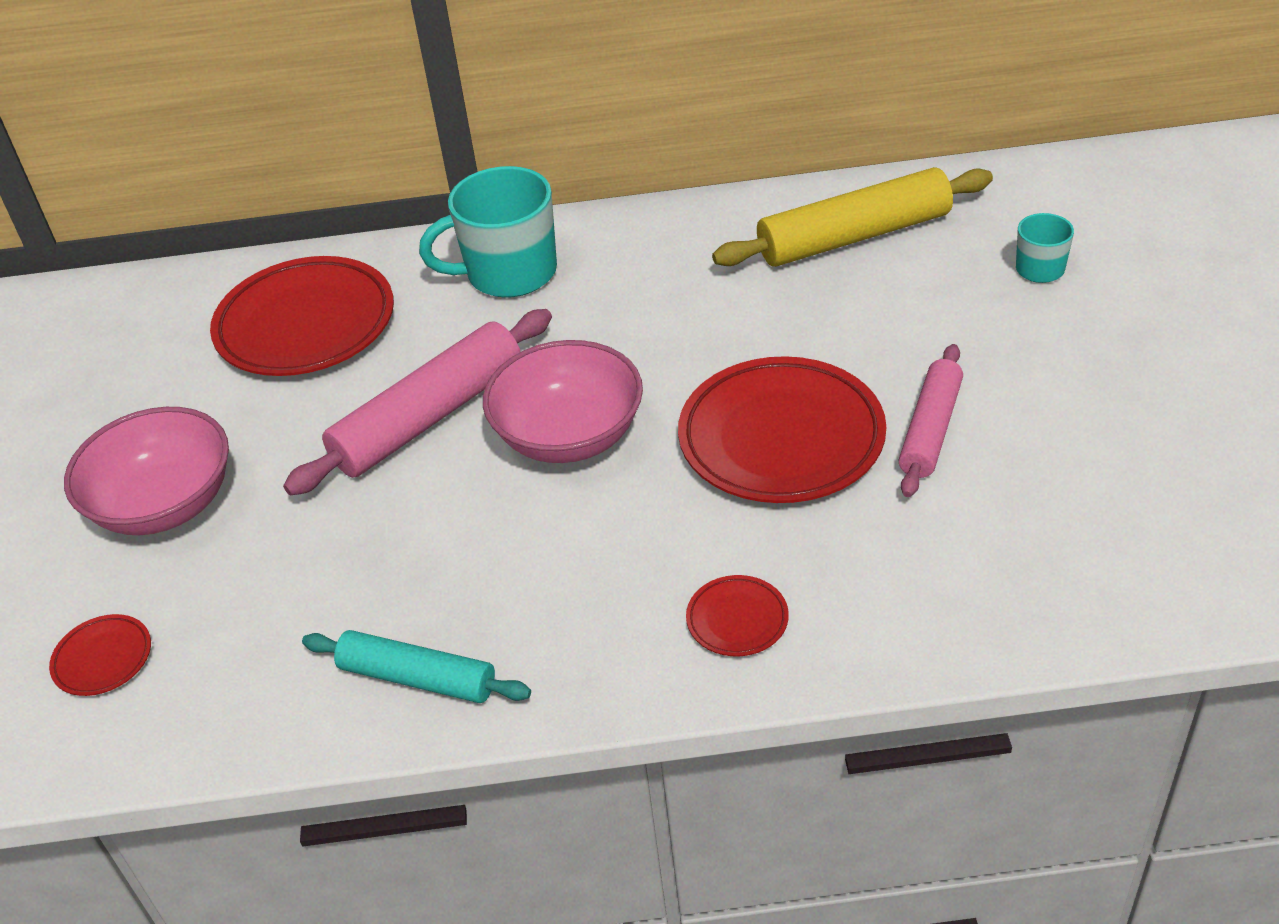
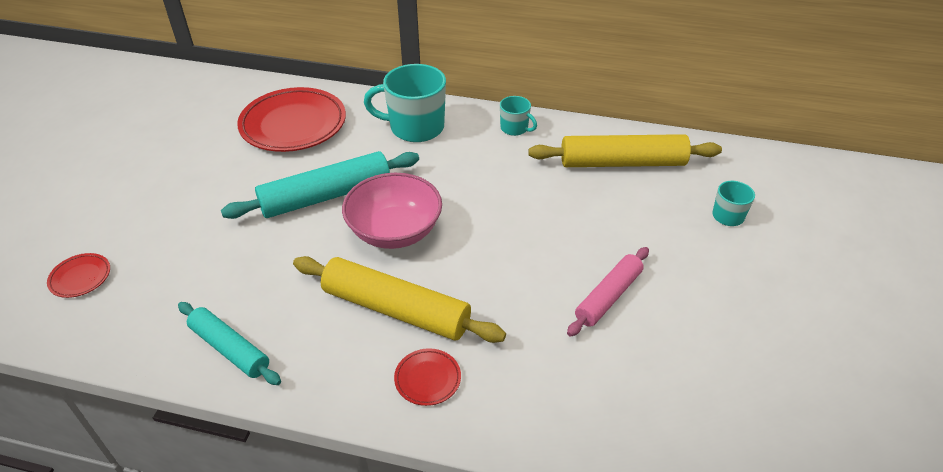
camera: 15 degrees right, 0 degrees up
(165, 504) = (164, 201): pink bowl -> none
(429, 417) = (326, 196): pink rolling pin -> turquoise rolling pin
(636, 544) = (396, 310): none -> yellow rolling pin
(666, 231) = (515, 128): none -> turquoise mug
(781, 438) = (515, 272): red plate -> none

